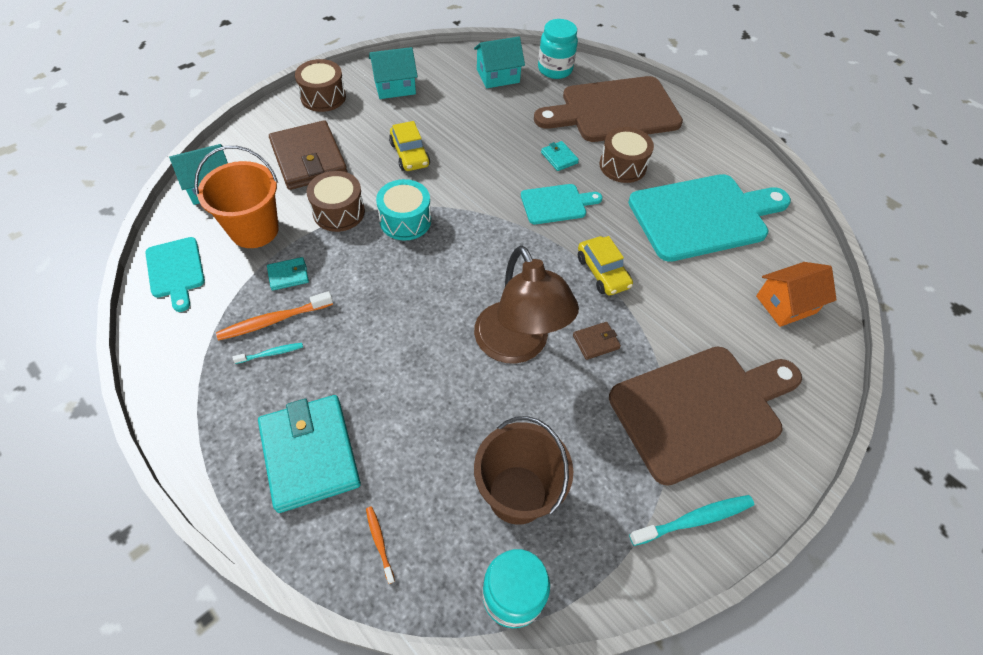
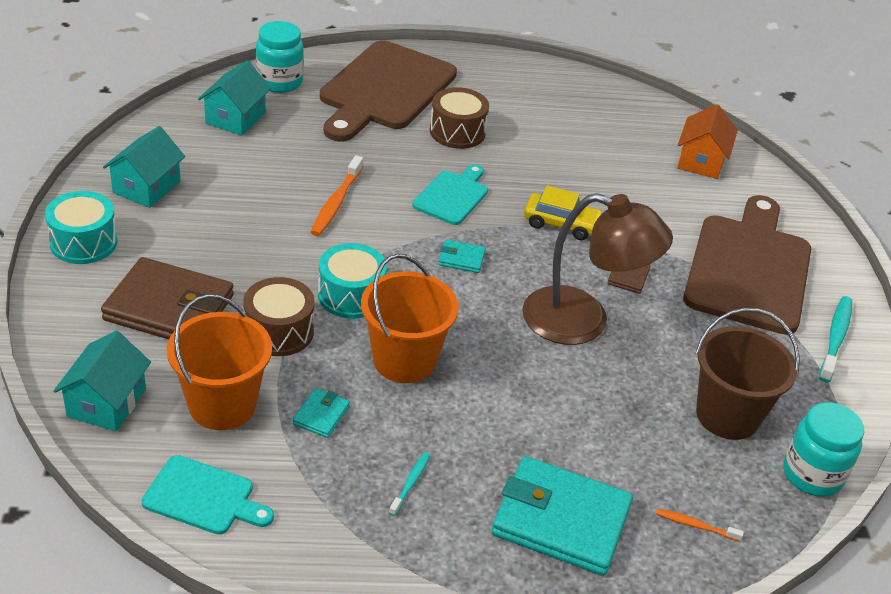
camera: 50 degrees left, 15 degrees down
(273, 320) = (369, 459): orange toothbrush -> orange toothbrush (336, 203)
(323, 97) = (84, 242): brown drum -> turquoise drum
(375, 281) = (404, 360): none -> orange bucket
(410, 154) = (264, 238): yellow car -> none
(559, 158) = (398, 157): turquoise wallet -> turquoise wallet (461, 258)
(703, 216) = (568, 134): turquoise cutting board -> none

